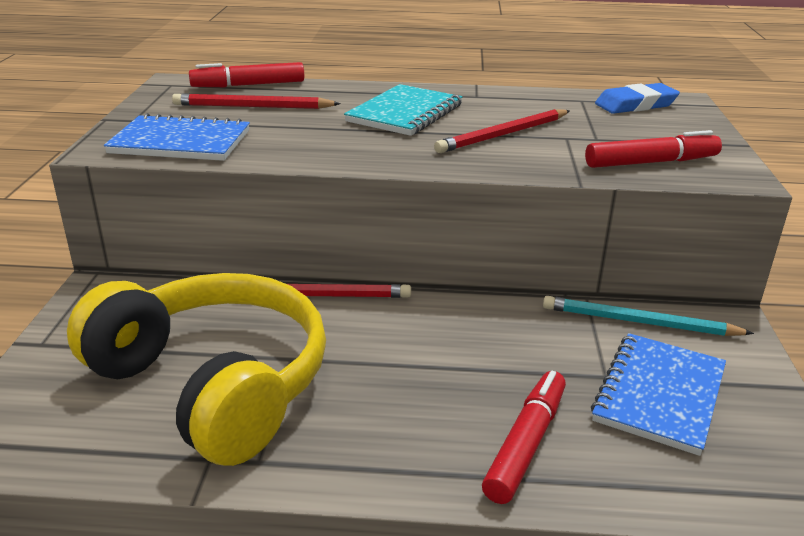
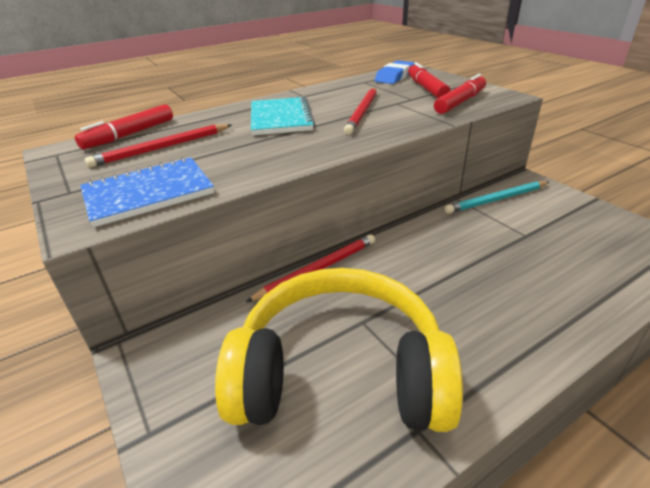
camera: 35 degrees left, 5 degrees up
(526, 444) = (553, 294): red marker -> red marker (426, 88)
(659, 394) = (559, 232): blue notebook -> none

